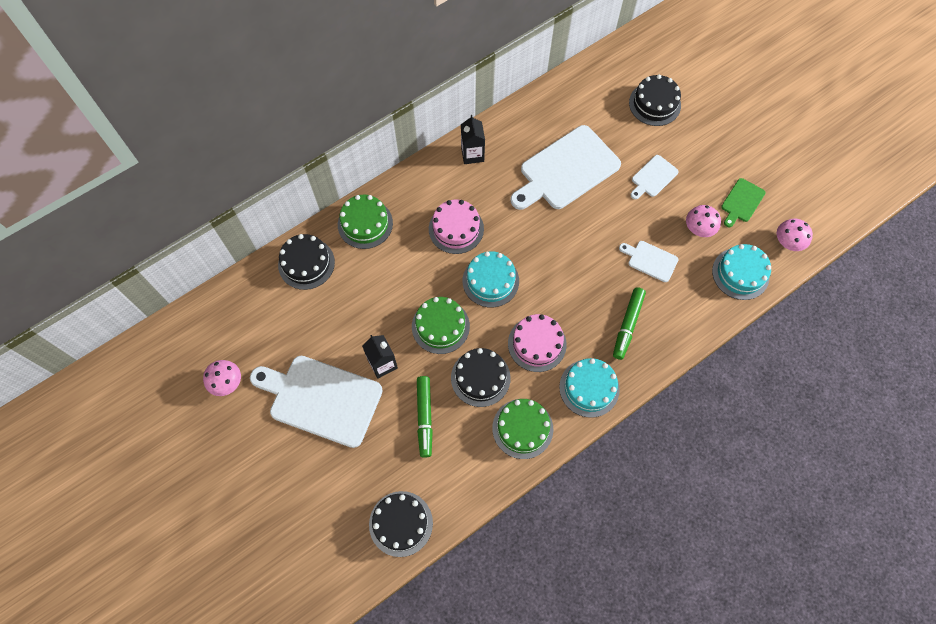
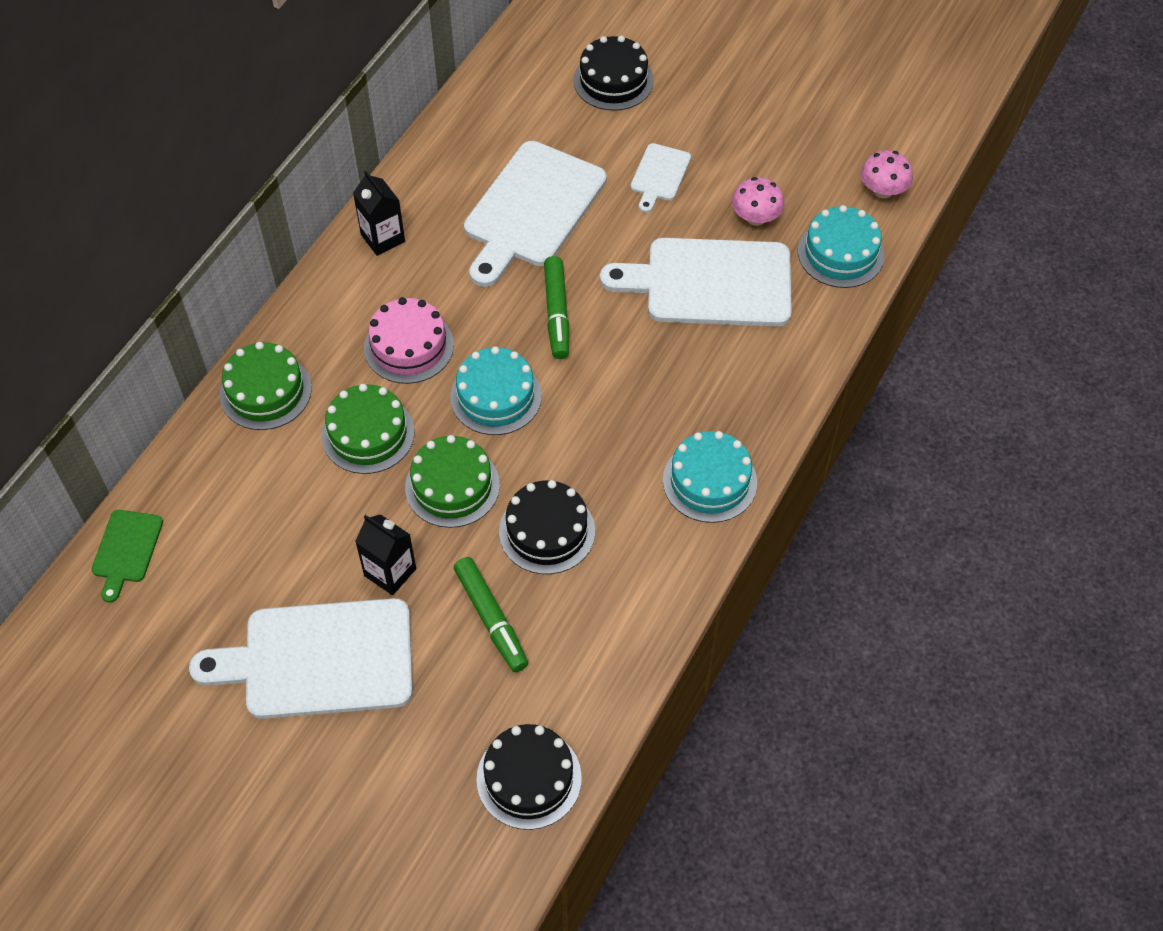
camera: 25 degrees left, 10 degrees down
(227, 382) = (155, 698): pink mushroom -> none
(306, 263) = (200, 481): black cake -> none
(522, 428) = (642, 573): green cake -> green cake (368, 434)
(537, 344) = (606, 453): pink cake -> none
(627, 325) = (721, 378): green marker -> green marker (557, 313)
(650, 260) = (710, 282): white cutting board -> white cutting board, size x2.09
(741, 202) = (796, 163): green cutting board -> green cutting board (126, 550)

